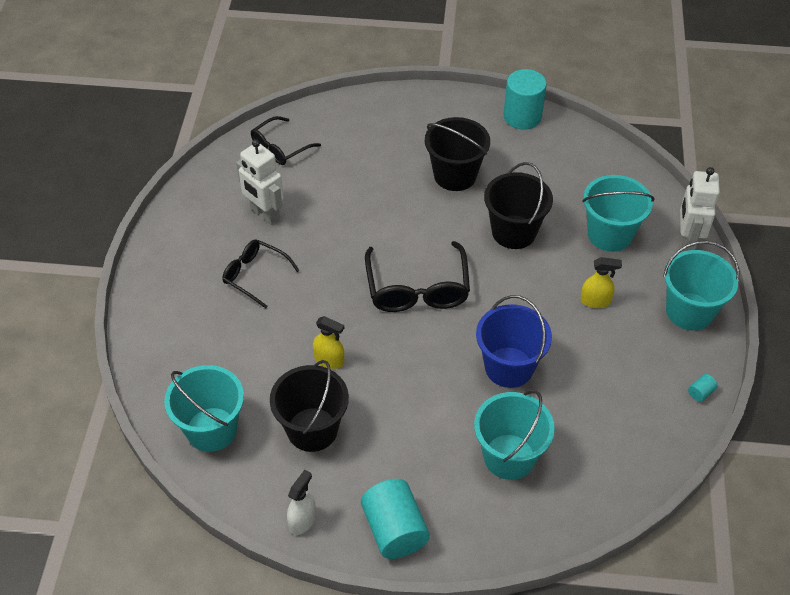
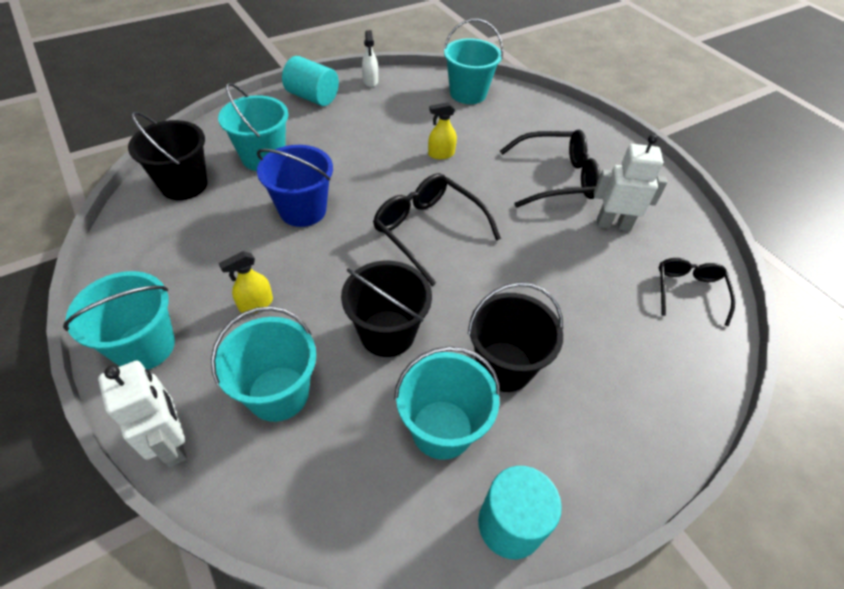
camera: 140 degrees right, 0 degrees up
(255, 275) = (556, 178): black glasses -> black glasses, size x1.59
(312, 429) = (409, 117): black bucket -> black bucket (184, 185)
(523, 167) = (442, 429): none -> turquoise bucket
(700, 392) = (112, 270): turquoise cylinder -> none

